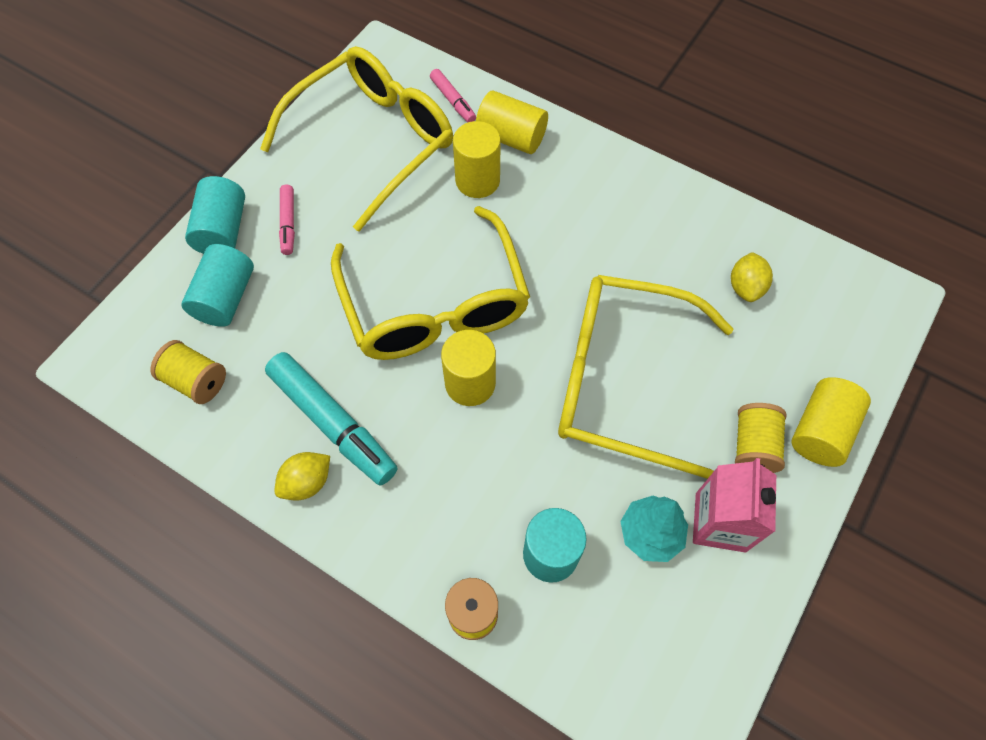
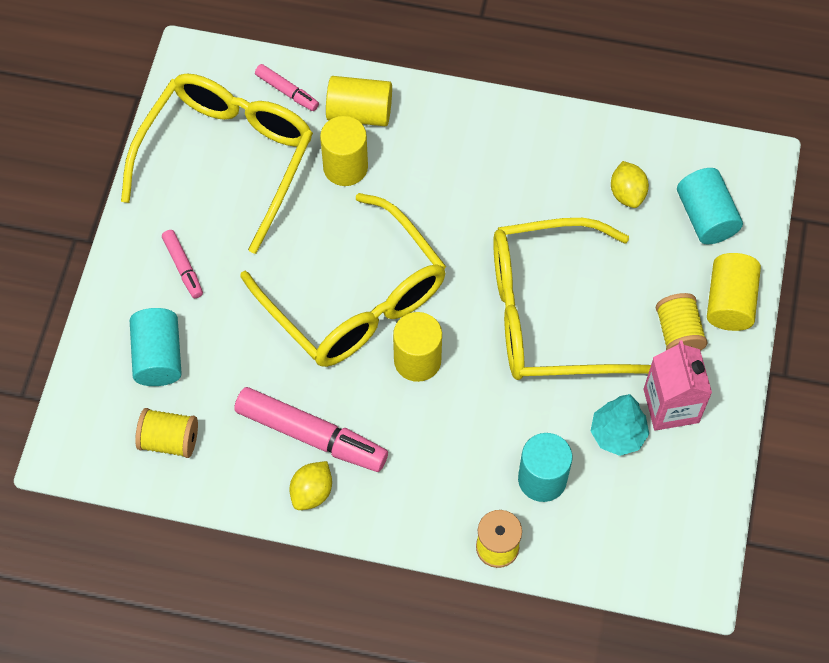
camera: 20 degrees left, 0 degrees up
(223, 230) = (123, 293): turquoise cylinder -> turquoise cylinder (706, 217)
(333, 423) = (311, 435): turquoise marker -> pink marker

